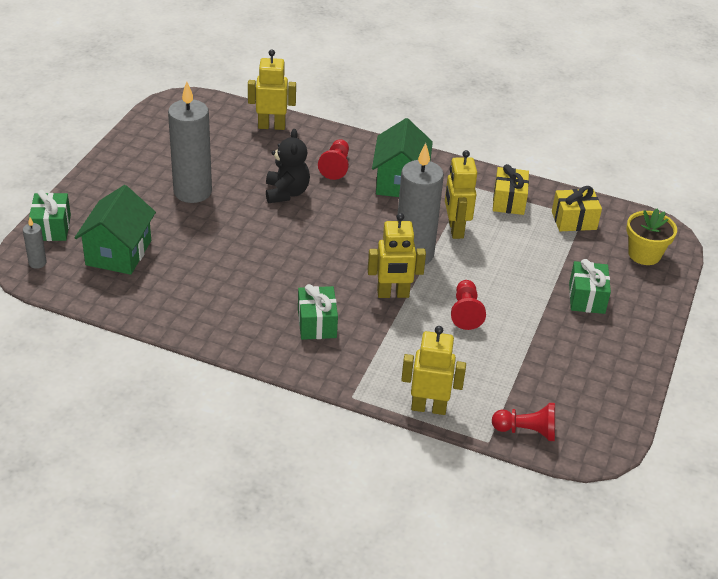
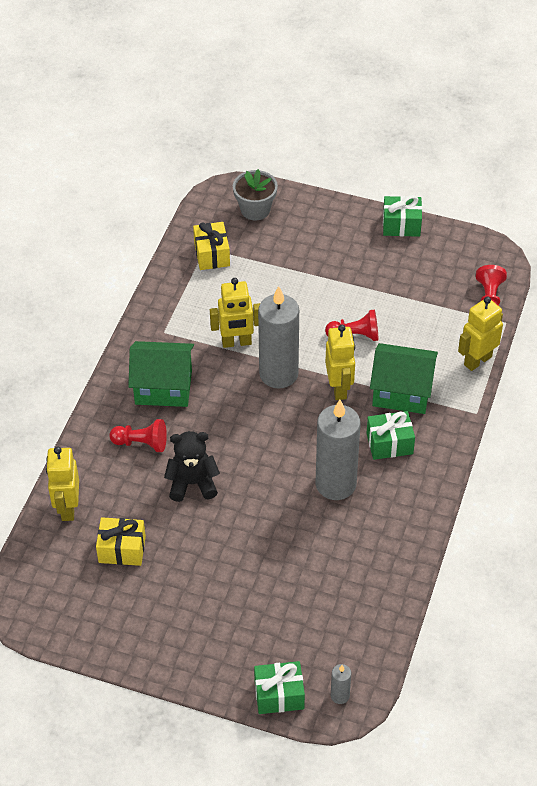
camera: 90 degrees left, 10 degrees up
(118, 253) = (312, 622): green house -> green house (401, 392)
(192, 192) = (199, 569): grey candle -> grey candle (335, 484)
(428, 407) = (477, 360): yellow robot -> yellow robot turned 45 degrees clockwise
(509, 201) = (187, 301): yellow gift -> yellow gift (122, 549)
(586, 298) = (321, 252): green gift -> green gift (401, 225)
(644, 254) = (255, 209): yellow flower pot -> grey flower pot

